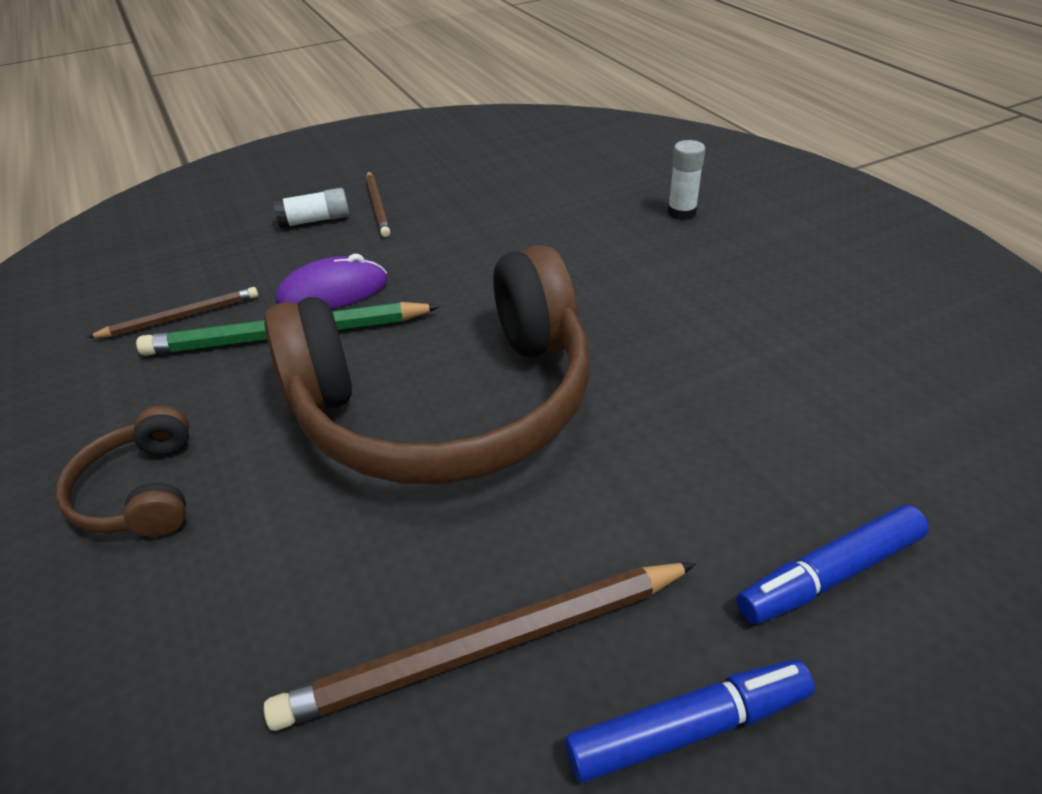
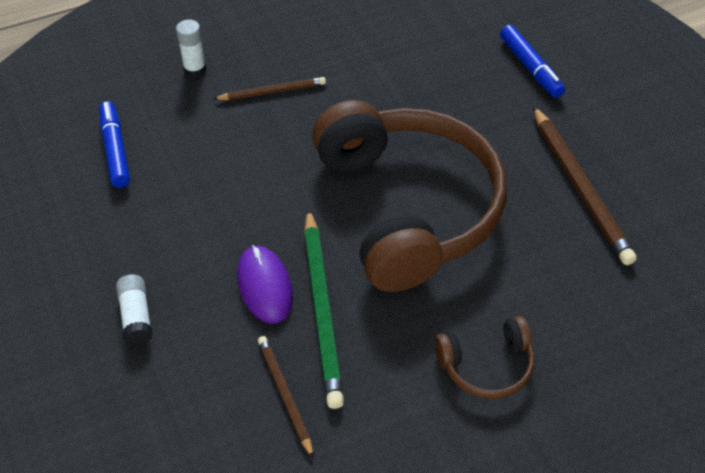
camera: 90 degrees left, 10 degrees up
(378, 206) = (123, 267): brown pencil -> brown pencil (272, 91)
(688, 728) = (609, 124): blue marker -> blue marker (115, 150)

